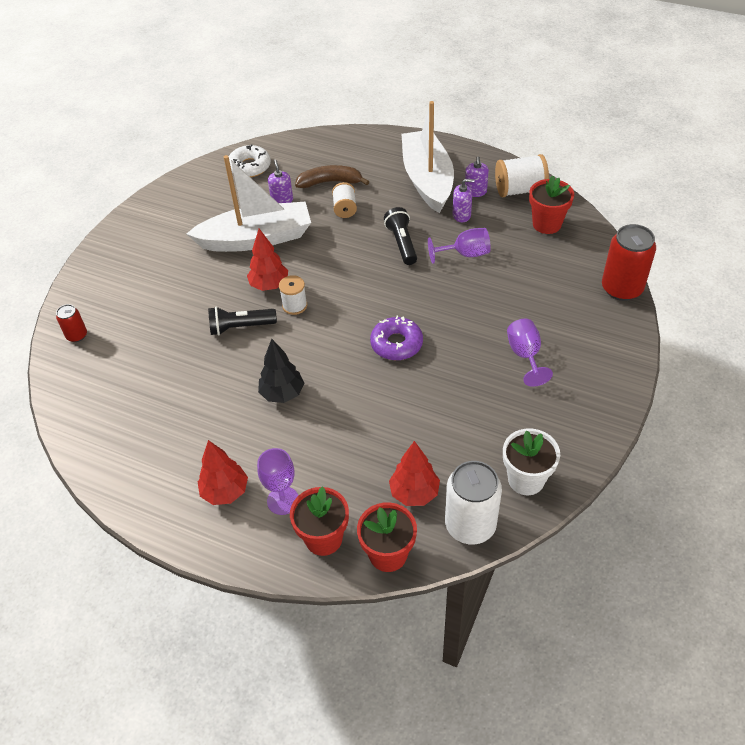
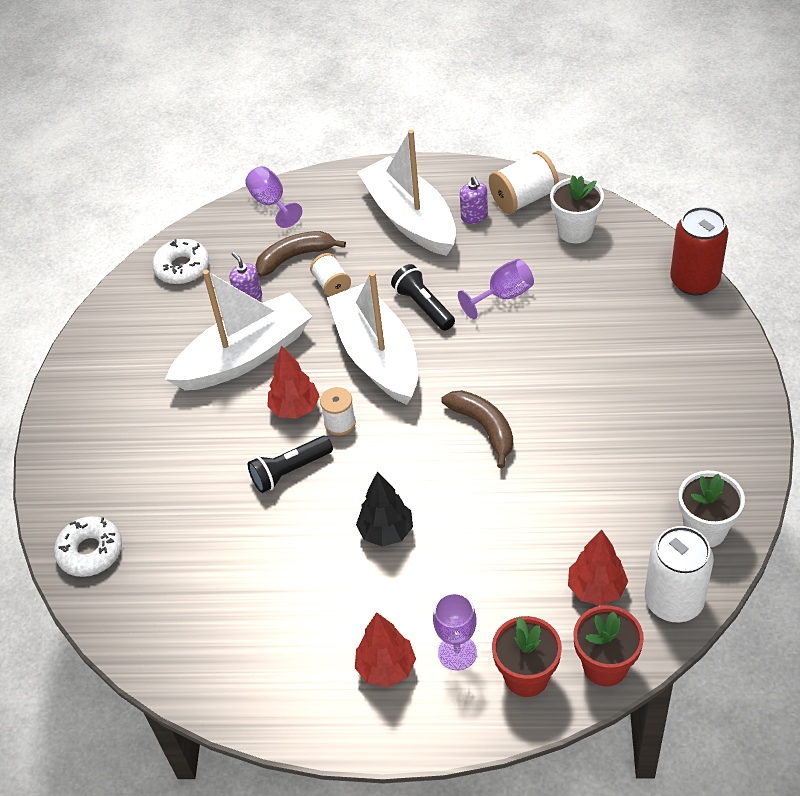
camera: 20 degrees left, 0 degrees up
(77, 335) = (90, 552): red can -> white donut
(348, 267) = (377, 356): none -> white boat
(396, 344) = (484, 428): purple donut -> brown banana
(461, 215) = (474, 250): purple soap dispenser -> none
(525, 355) = (632, 392): purple goblet -> purple goblet (271, 203)
(546, 224) = (575, 231): red flower pot -> white flower pot

